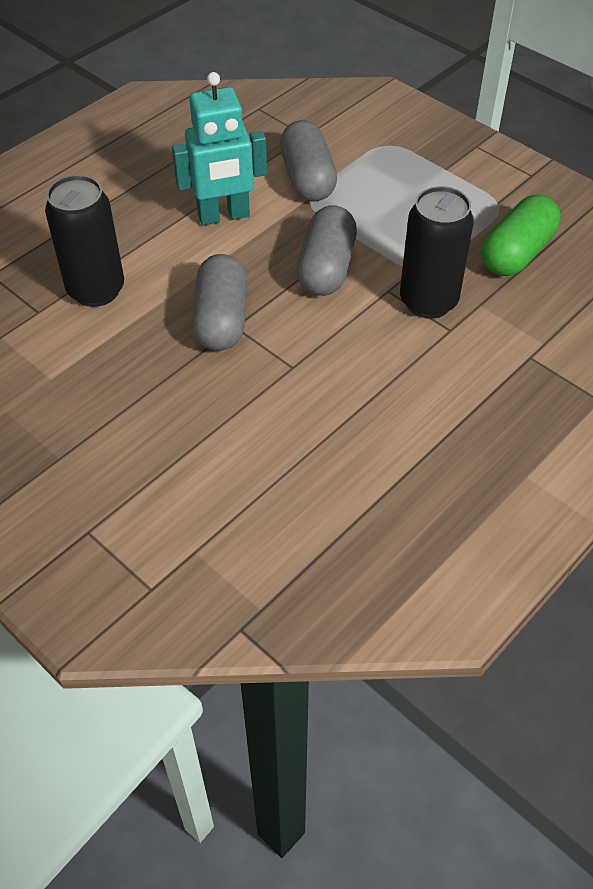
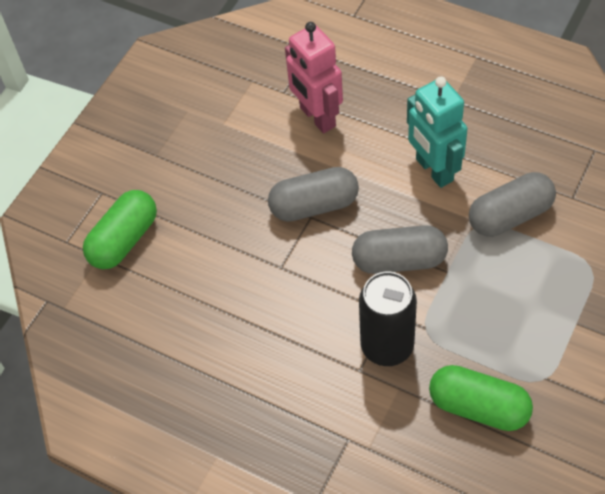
camera: 80 degrees right, 5 degrees up
(96, 290) = (317, 117): black can -> pink robot
(181, 517) = (124, 240): none -> green capsule

